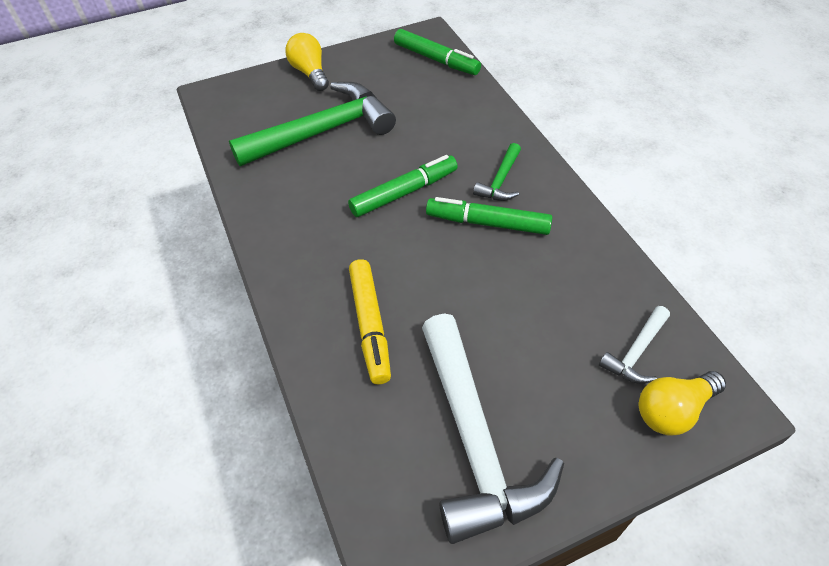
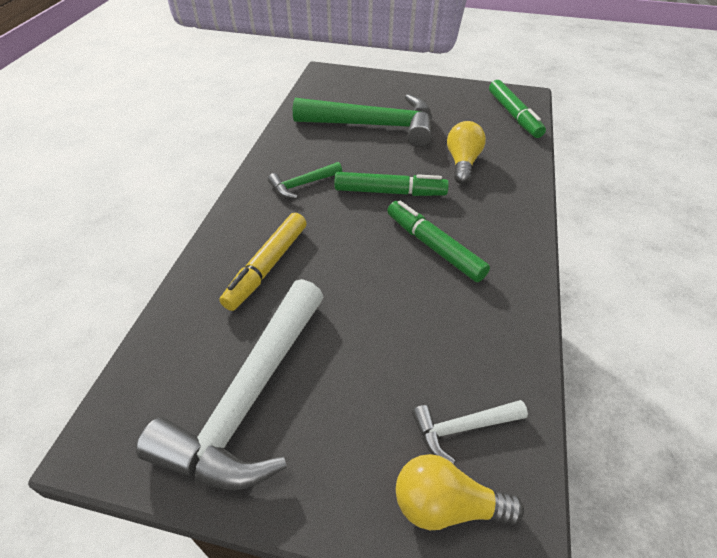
camera: 35 degrees right, 5 degrees down
(310, 73) = (405, 86): yellow light bulb -> yellow light bulb (462, 163)
(500, 181) = (478, 222): green hammer -> green hammer (302, 185)

